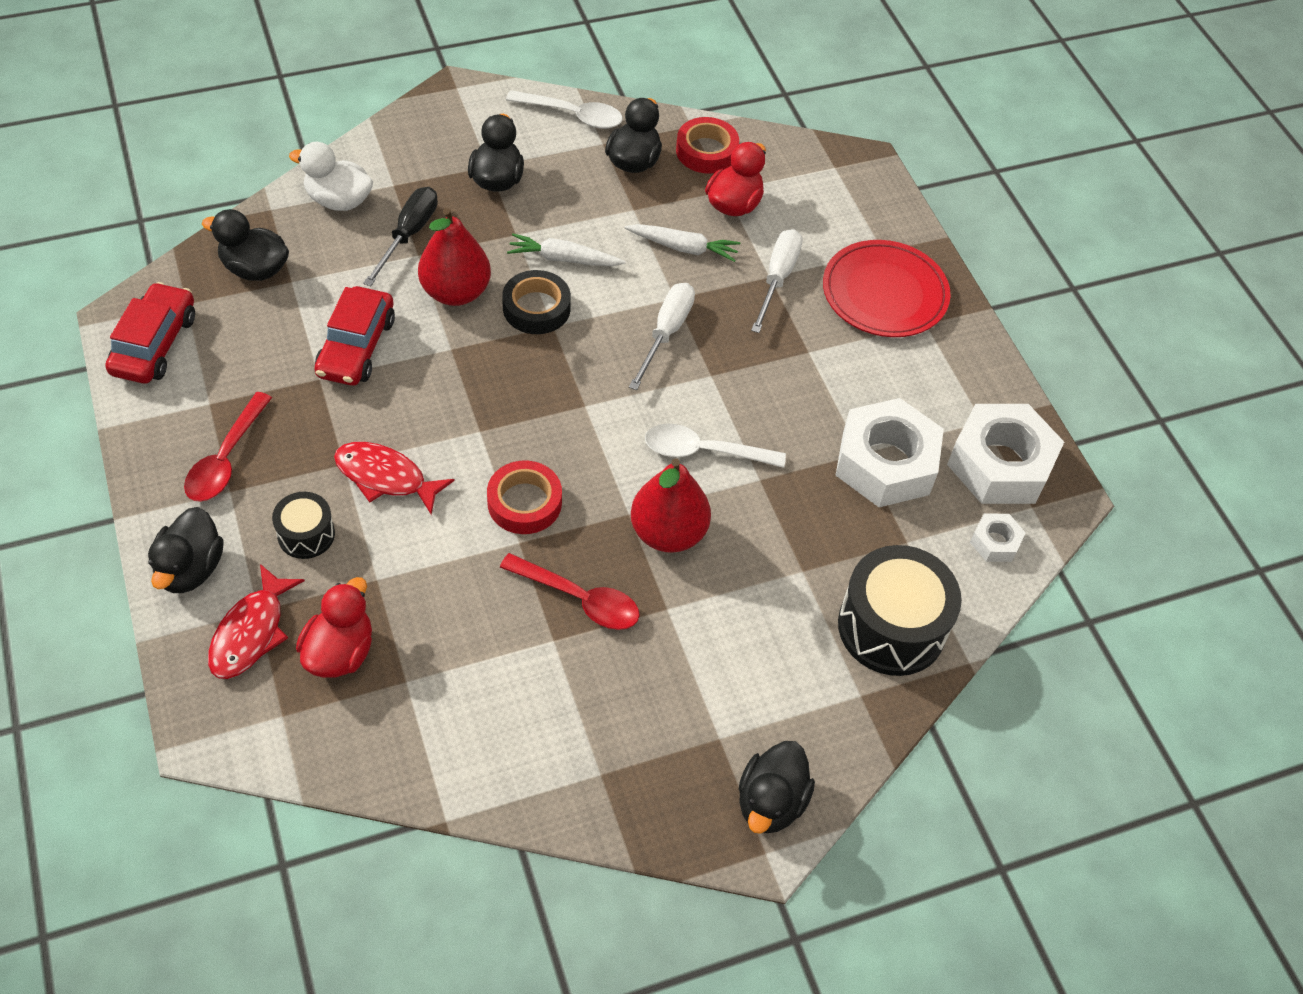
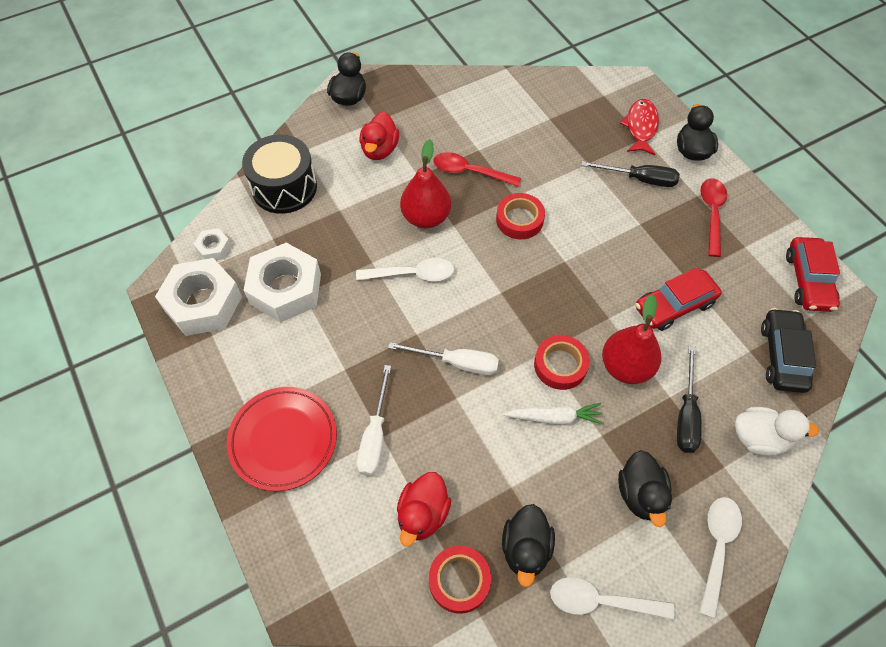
camera: 175 degrees right, 5 degrees up
(255, 269) = (782, 356): black duck -> black car
(306, 534) = (639, 179): black drum -> black screwdriver
(340, 652) = (590, 126): red duck -> red duck (380, 150)
(356, 347) = (674, 305): red car -> red car turned 120 degrees counterclockwise
(385, 477) = (610, 220): red fish -> none
(440, 129) = (717, 547): none -> white spoon
(536, 308) = (560, 365): black tape -> red tape
(666, 333) = (456, 363): white screwdriver -> white screwdriver turned 90 degrees counterclockwise
(683, 247) = (459, 452): white carrot -> none

